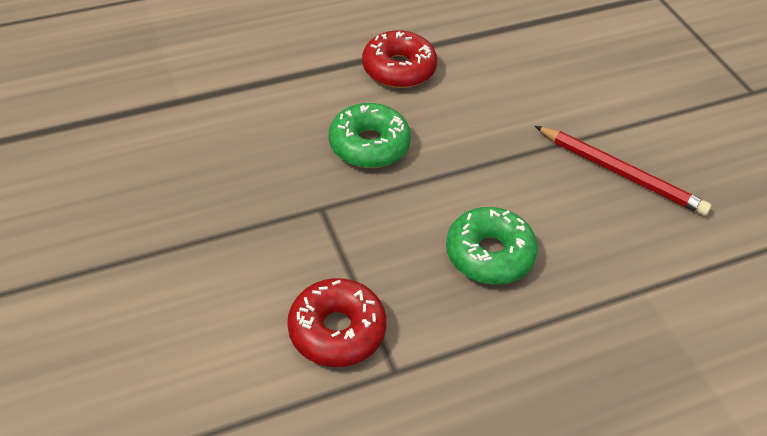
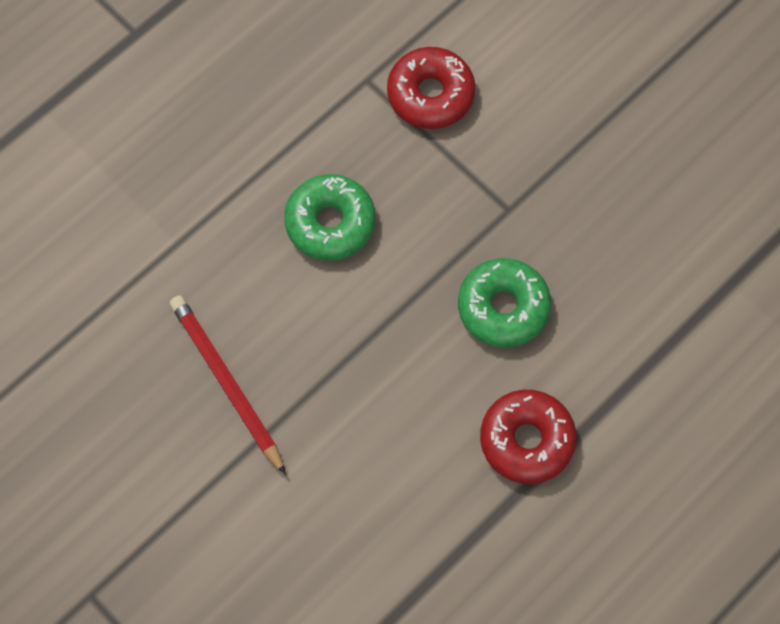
camera: 160 degrees right, 20 degrees up
(621, 173) = (227, 383): red pencil -> red pencil turned 45 degrees clockwise

